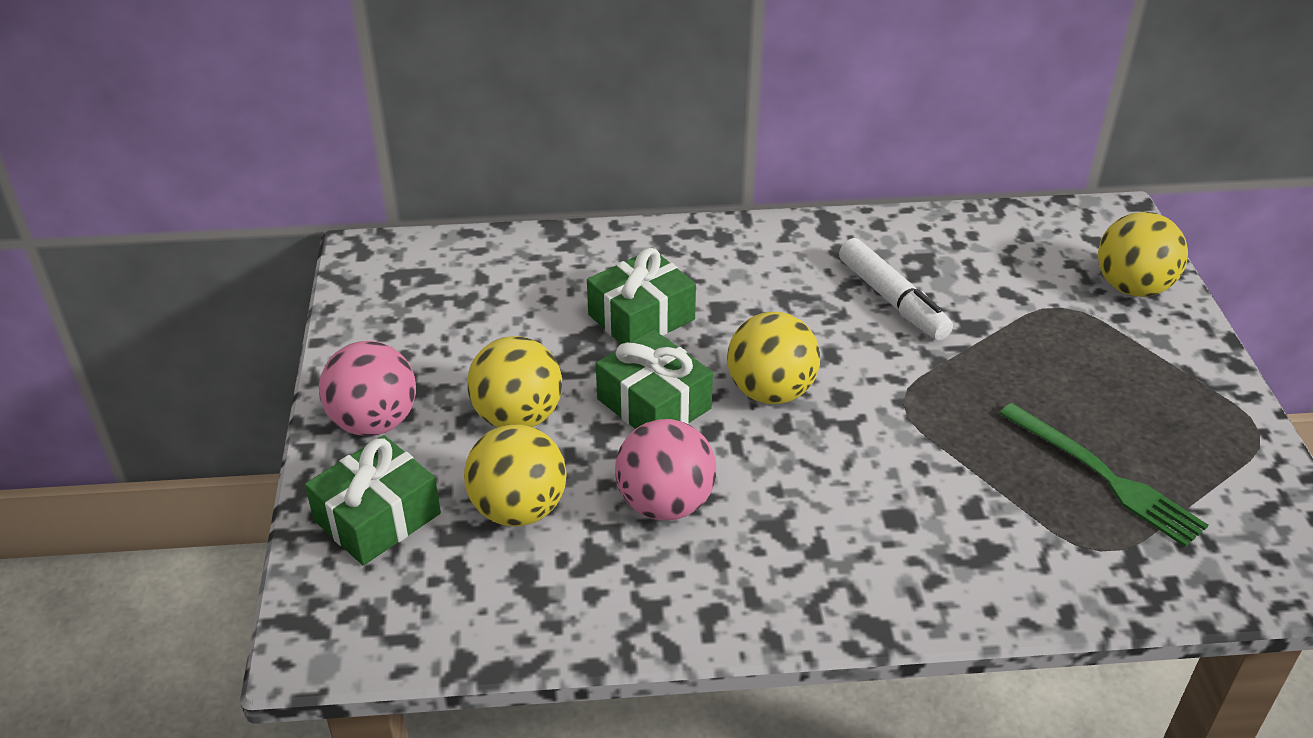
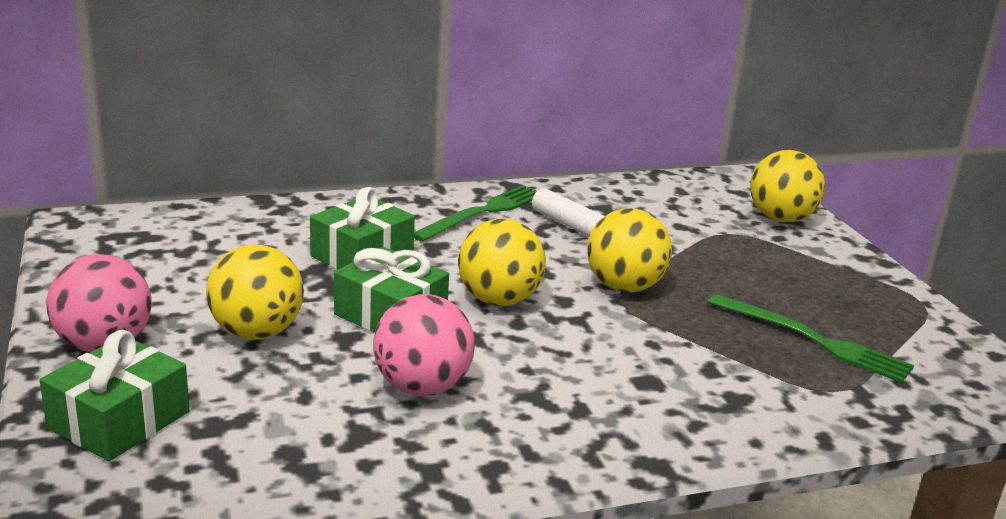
camera: 15 degrees left, 15 degrees down
(519, 509) = (273, 402): yellow ball -> yellow ball (624, 287)
(785, 259) = (483, 212): none -> green fork

